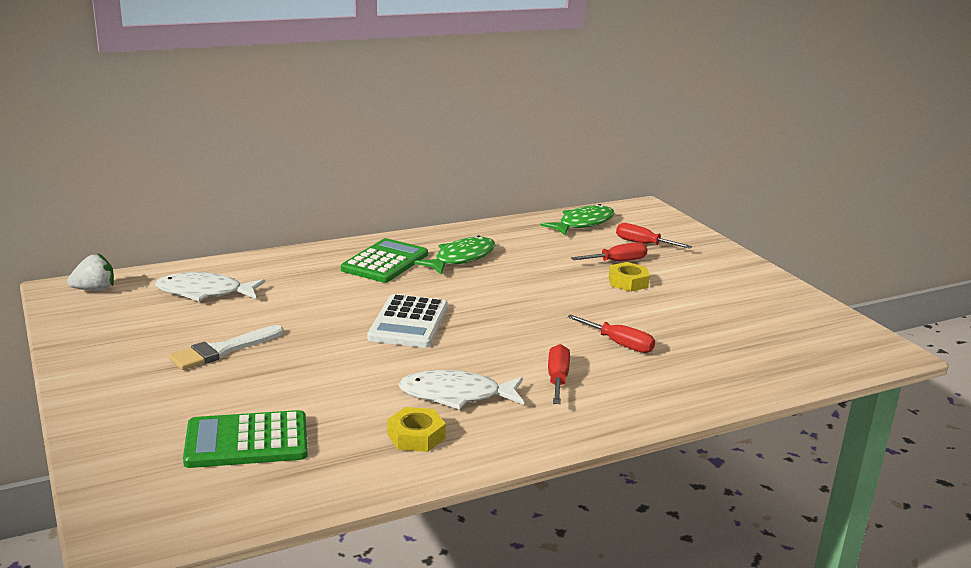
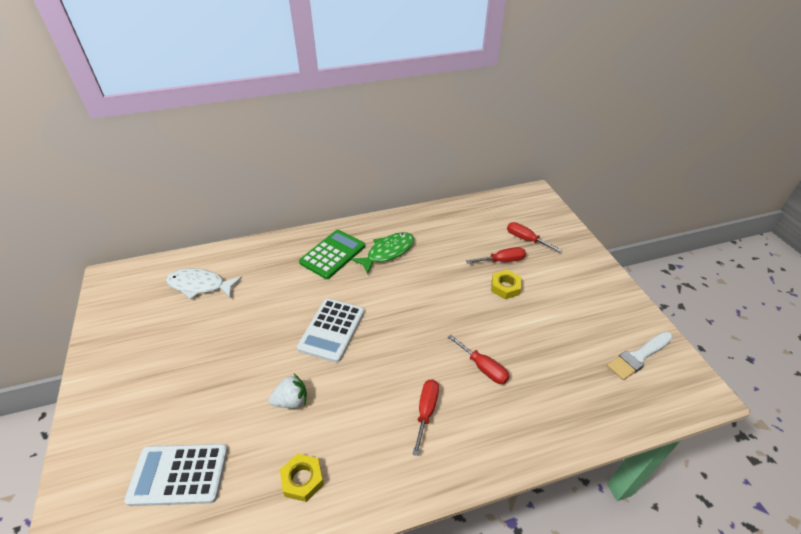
camera: 10 degrees right, 20 degrees up
(94, 289) = (129, 278): white strawberry -> white strawberry (291, 401)
(223, 350) = (193, 356): white brush -> white brush (638, 356)
(247, 441) = (179, 474): green calculator -> white calculator
(456, 395) = (345, 427): white fish -> none
(583, 223) = (485, 213): green fish -> none

